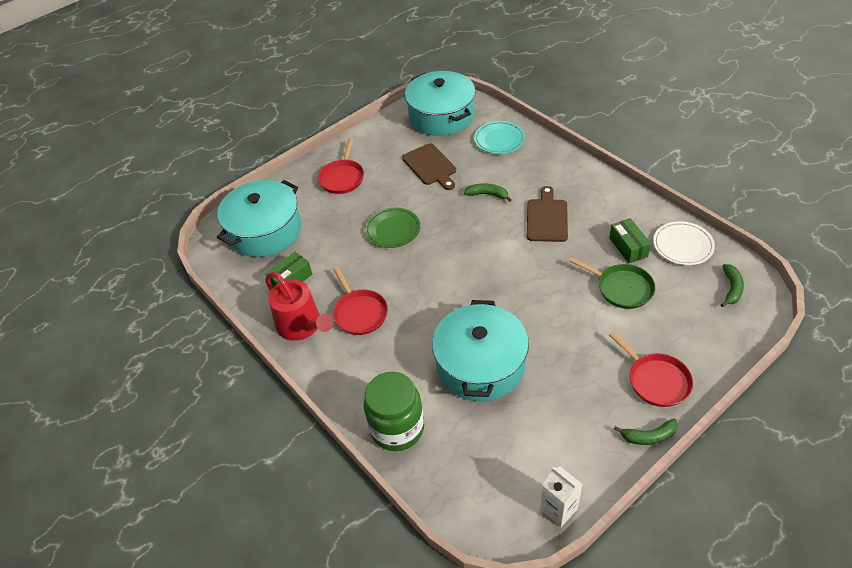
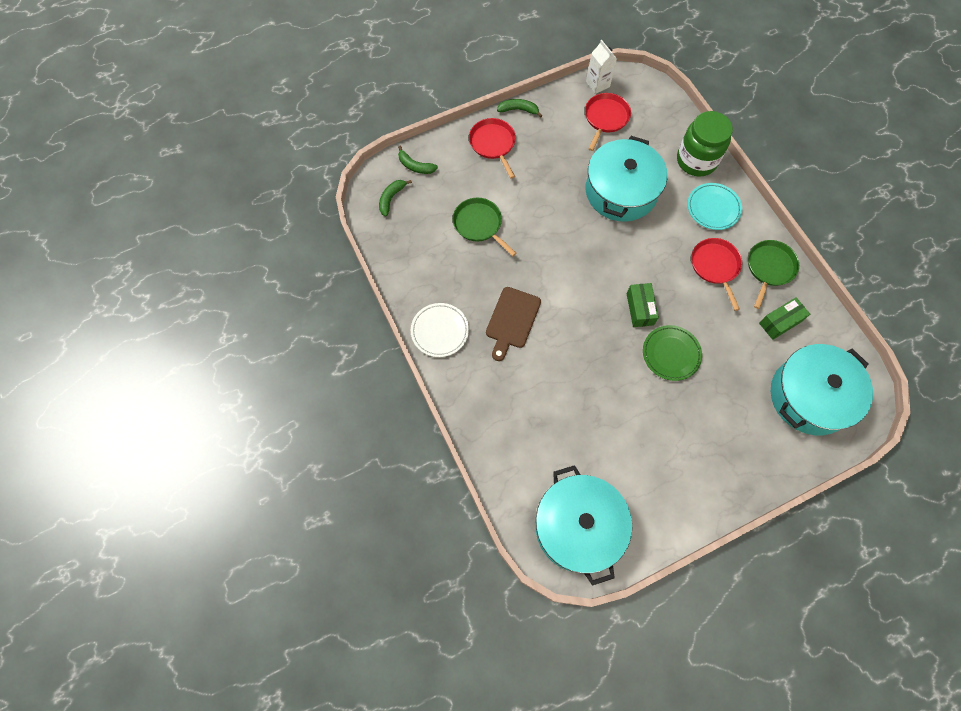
camera: 170 degrees left, 20 degrees up
(302, 326) = (769, 268): red watering can -> green pan
(342, 178) = (718, 452): red pan -> red pan (605, 118)
(430, 166) = (612, 436): brown cutting board -> none
(488, 194) = (560, 371): green banana -> green banana (415, 166)
(499, 140) = (520, 454): turquoise plate -> turquoise plate (713, 208)
(628, 247) = (452, 263): green box -> green box (640, 309)
(682, 245) = (404, 250): white plate -> white plate (440, 331)

